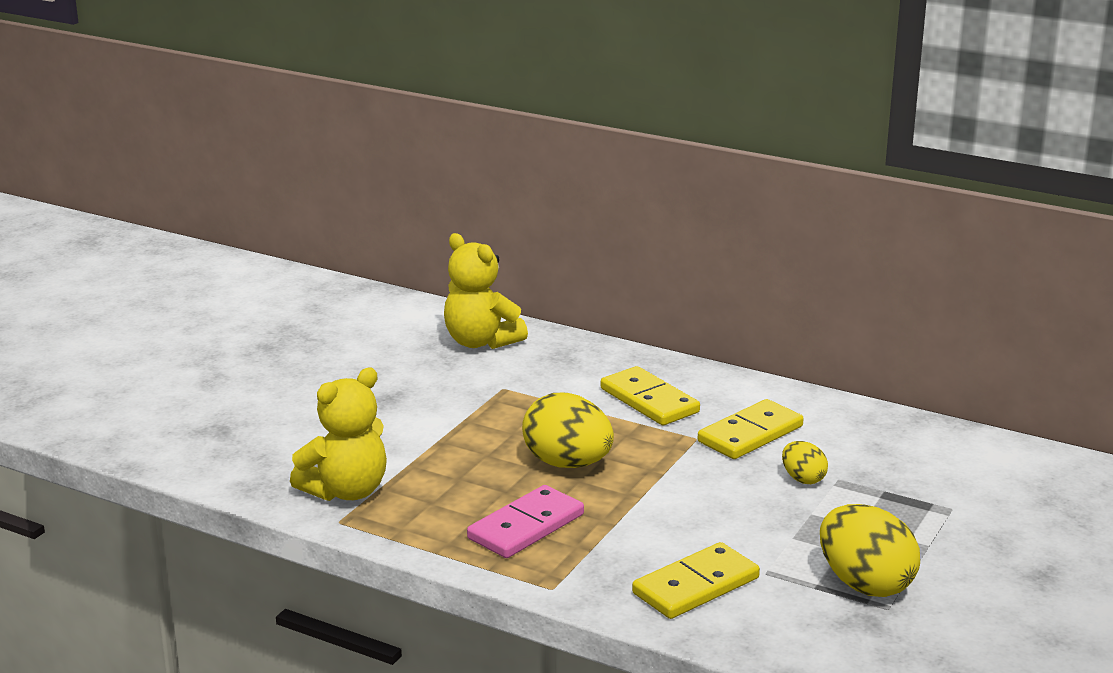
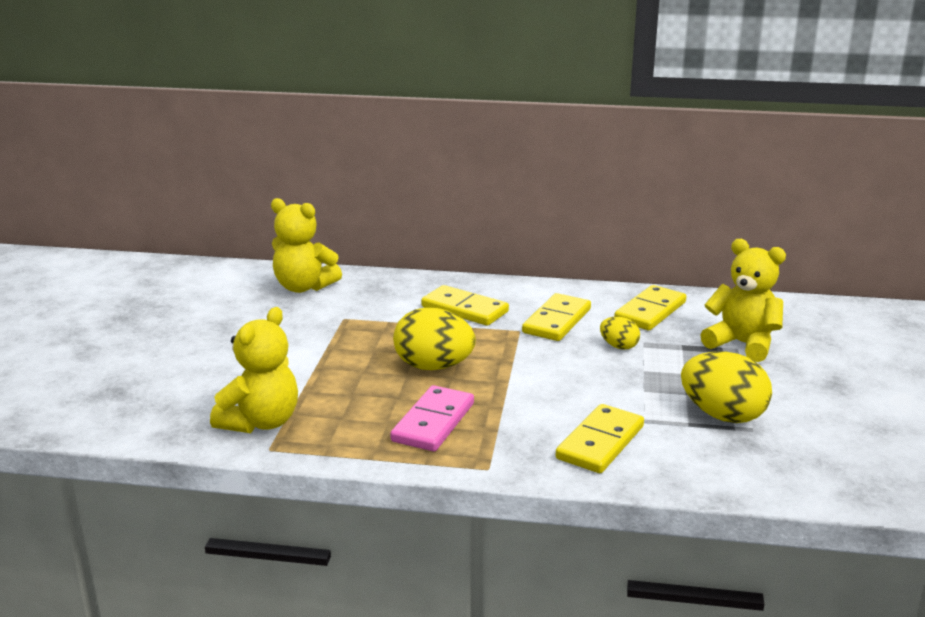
camera: 20 degrees left, 0 degrees up
(877, 442) = (650, 311): none -> yellow domino
(962, 504) = (742, 344): none -> yellow teddy bear

